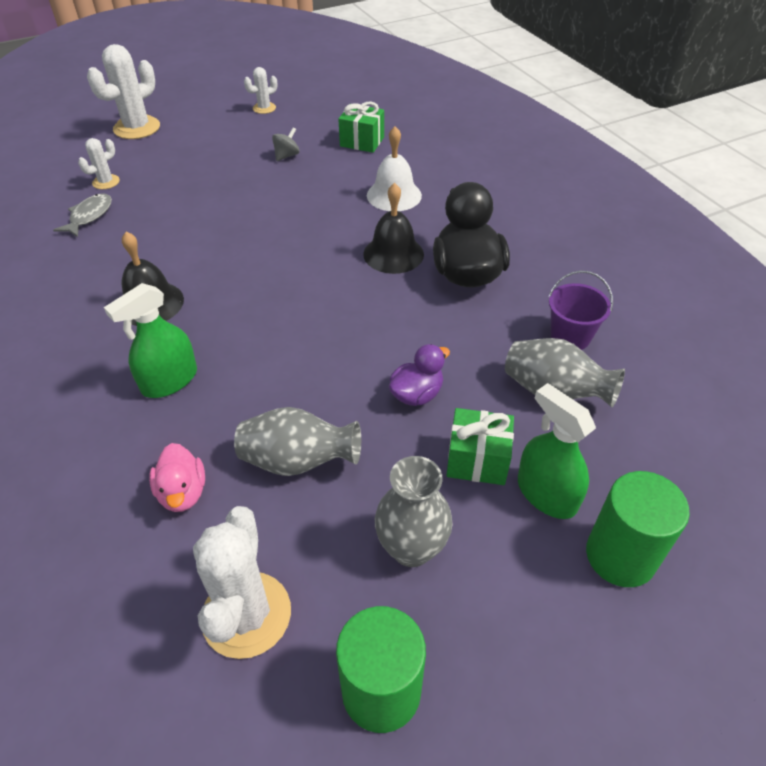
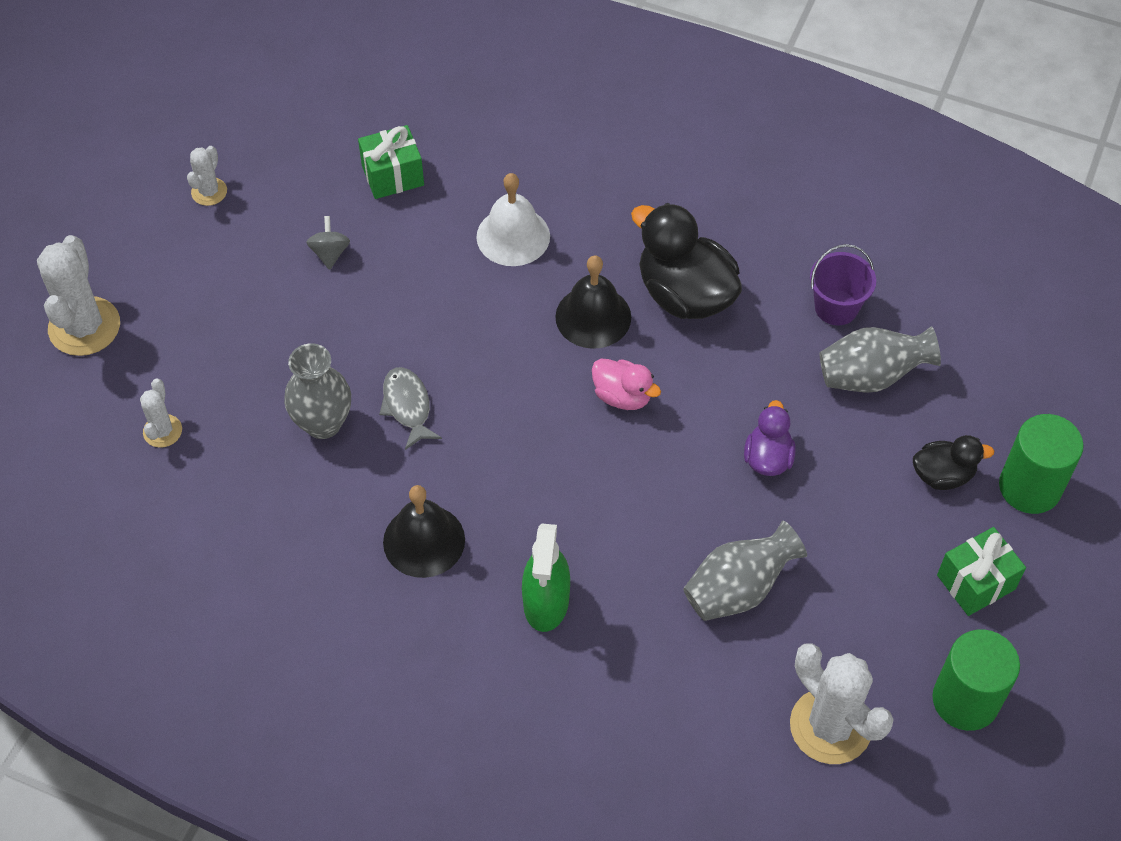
camera: 40 degrees left, 10 degrees up
(89, 216) = (210, 488): grey fish -> grey fish (407, 406)
(183, 492) = (680, 683): pink duck -> pink duck (622, 396)
(411, 548) = (891, 591): grey vase -> grey vase (323, 423)
(477, 460) = (870, 484): green gift -> green gift (976, 582)
(546, 494) = (943, 475): green spray bottle -> black duck

